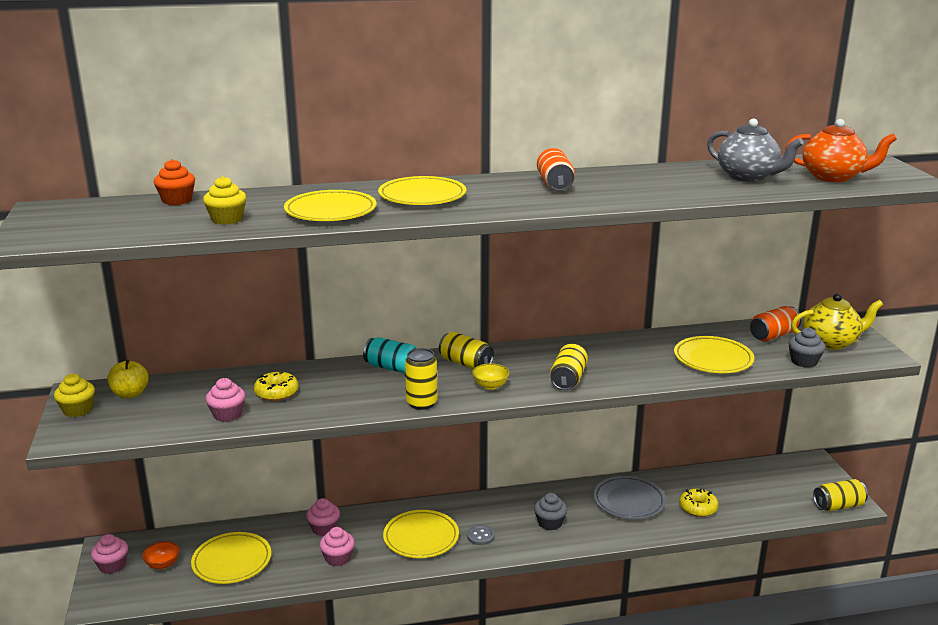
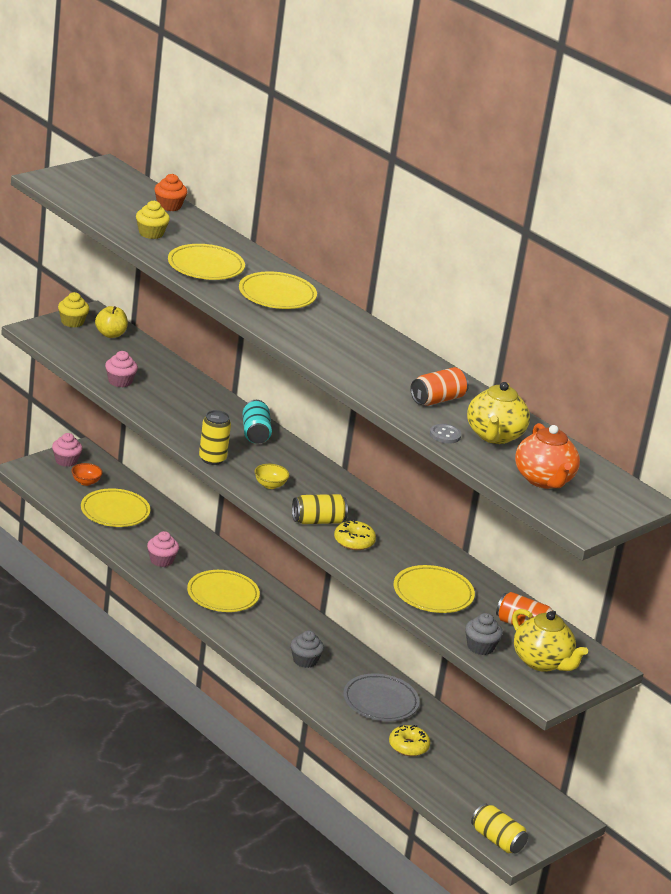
camera: 55 degrees right, 5 degrees up
(276, 393) = (168, 392): yellow donut -> yellow donut (354, 541)
(324, 528) = (191, 543): pink cupcake -> none
(465, 364) = (296, 466): yellow can -> none
(480, 536) = (252, 626): grey button -> grey button (445, 435)
(555, 184) = (369, 346): orange can -> orange can (437, 399)
(748, 177) = (494, 436): grey teapot -> yellow teapot

